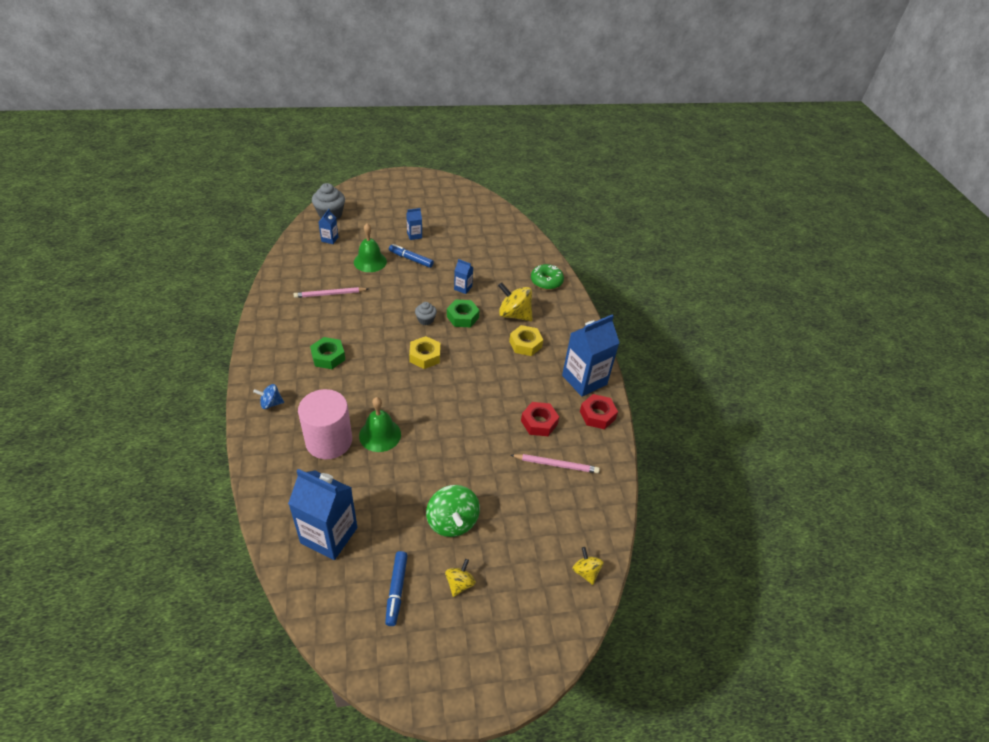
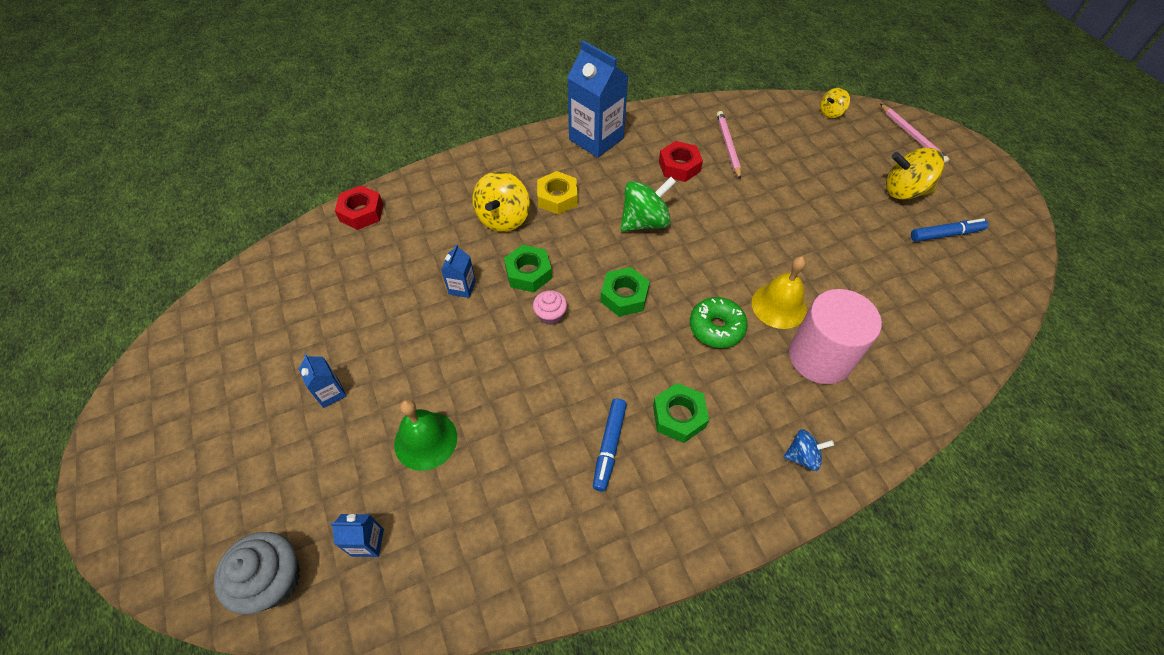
camera: 100 degrees left, 10 degrees up
(271, 403) = (802, 456): blue spinning top -> blue spinning top turned 75 degrees counterclockwise
(329, 535) = (934, 309): blue carton -> none
(330, 294) = (534, 472): pink pencil -> pink pencil (912, 135)
(380, 435) = (779, 305): green bell -> yellow bell
(411, 259) = (404, 377): blue marker -> blue marker (609, 446)
(425, 320) = (550, 315): grey cupcake -> pink cupcake
(425, 356) = (624, 296): yellow nut -> green nut
(452, 521) = (846, 210): green spinning top -> green spinning top (645, 222)
(459, 583) = (904, 191): yellow spinning top -> yellow spinning top, size x1.77
(546, 281) = (420, 196): green donut -> green donut (716, 327)
(597, 415) = (644, 123): red nut -> red nut (361, 212)

